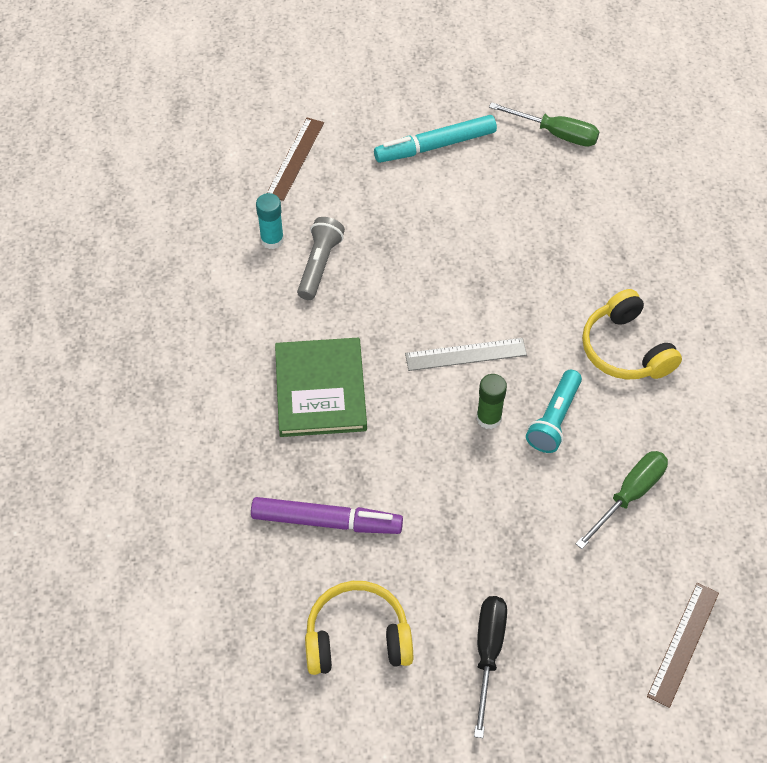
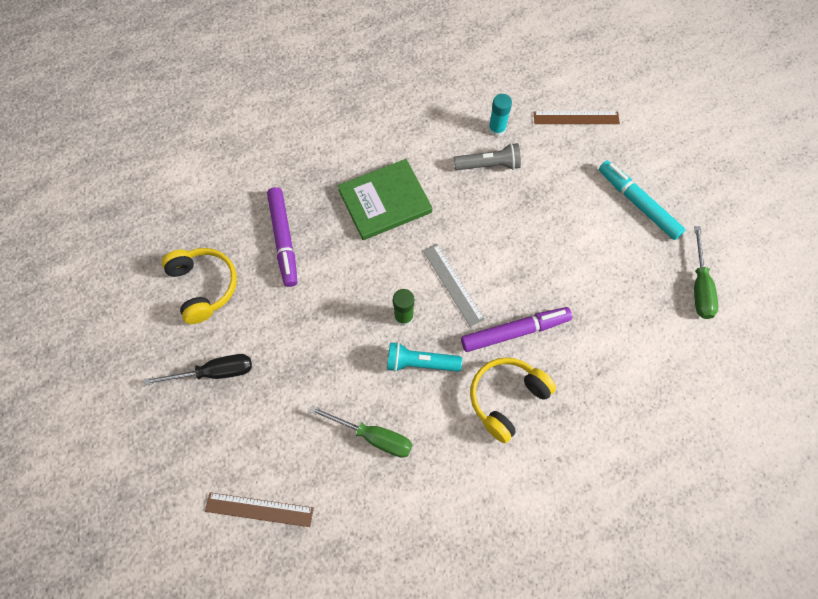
camera: 70 degrees right, 10 degrees up
(548, 314) = (515, 331): none -> purple marker

